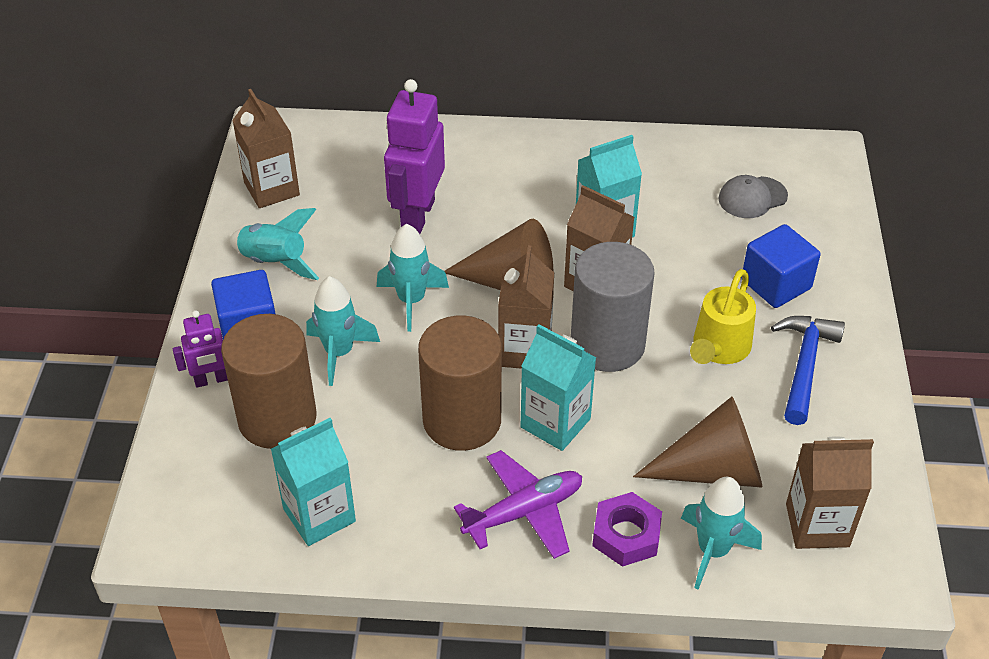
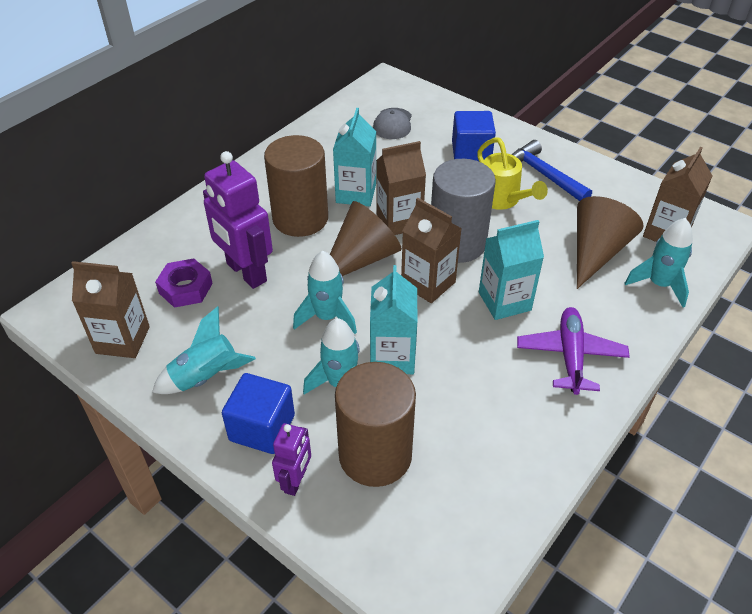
camera: 55 degrees left, 0 degrees up
(319, 515) = (494, 475): turquoise carton -> turquoise carton (392, 357)
(462, 420) = (465, 347): brown cylinder -> brown cylinder (300, 218)
(626, 535) = (622, 316): purple nut -> purple nut (185, 288)

